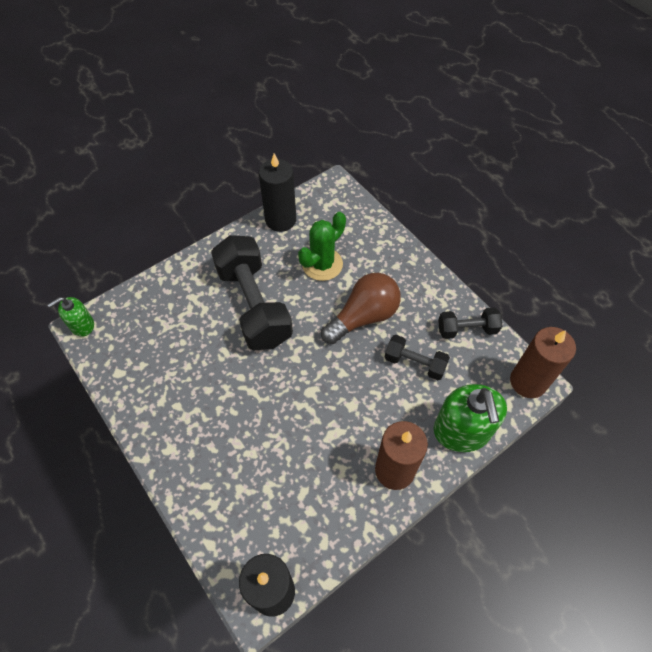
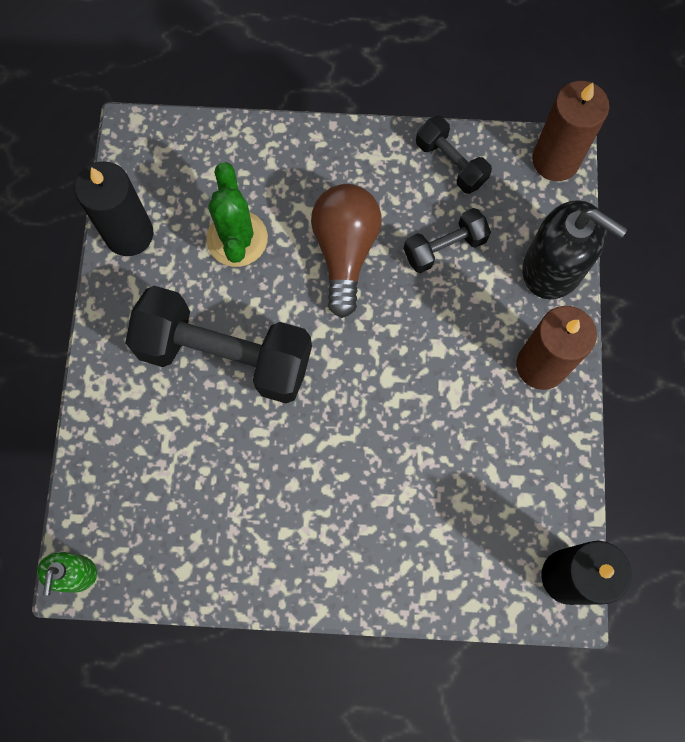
camera: 50 degrees left, 15 degrees up
(462, 431) = (553, 267): green soap dispenser -> black soap dispenser
(467, 329) = (451, 163): black dumbbell -> black dumbbell turned 75 degrees counterclockwise

